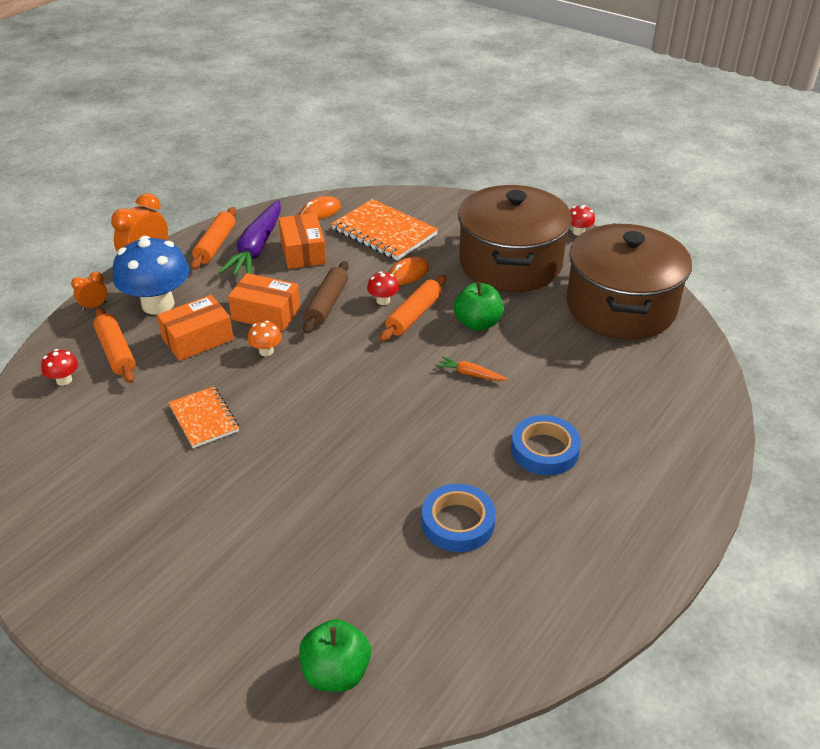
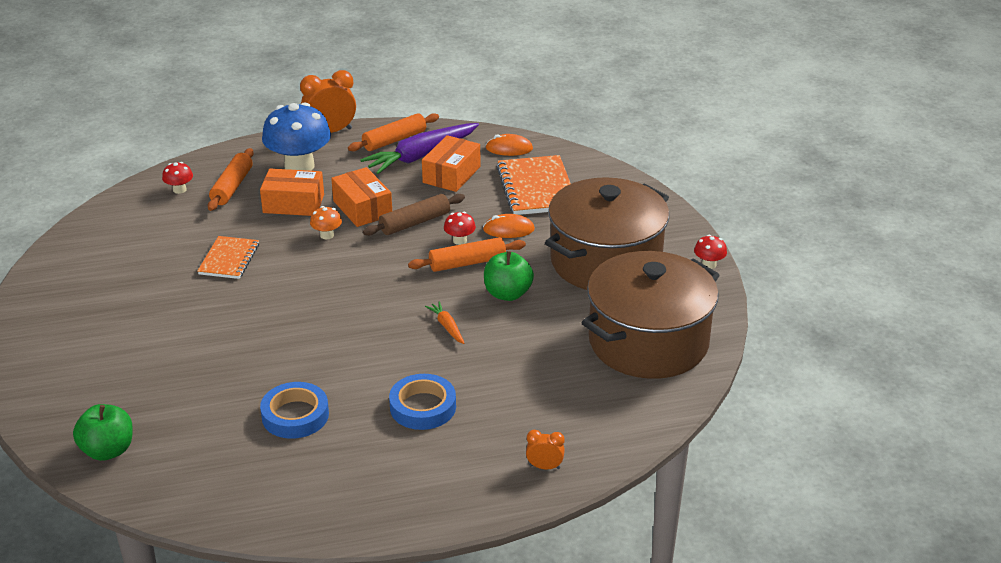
camera: 40 degrees right, 5 degrees down
(94, 306) = (257, 148): orange clock -> orange clock (544, 467)

